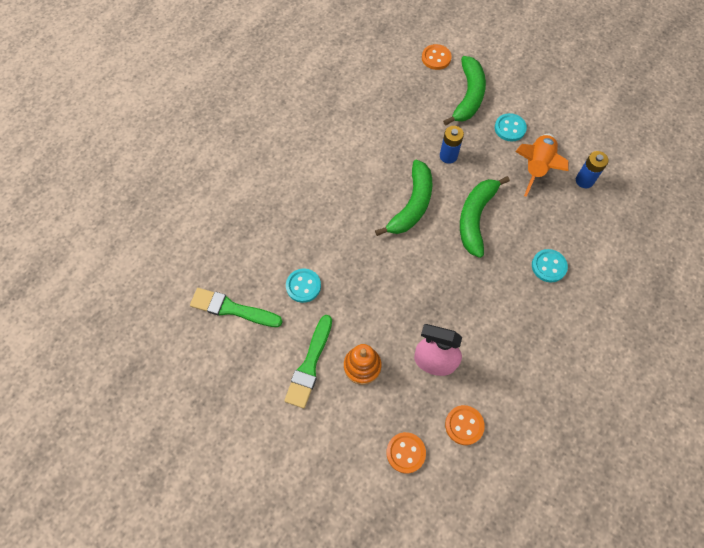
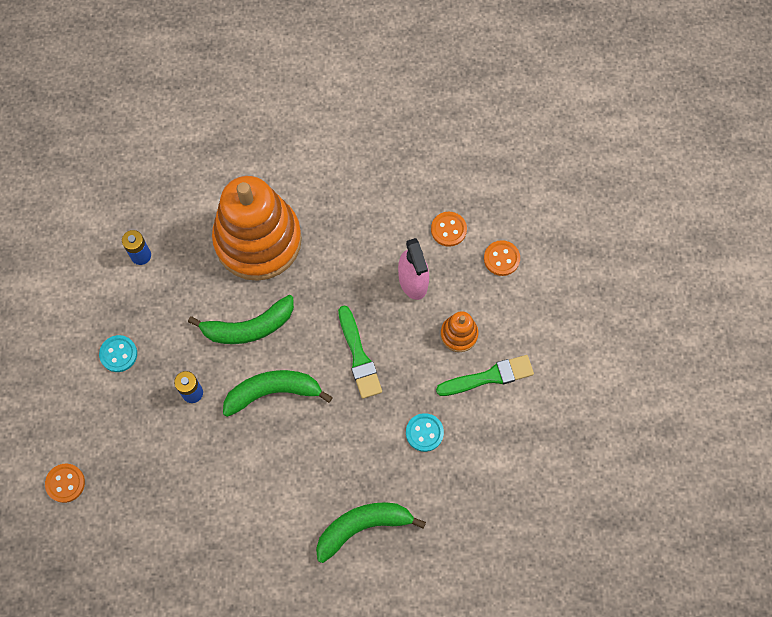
camera: 125 degrees left, 5 degrees up
(232, 309) = (490, 479): green brush -> green brush (359, 356)
(468, 96) = (100, 417): green banana -> green banana (363, 527)
(536, 167) = (153, 305): orange rocket -> none
(548, 266) = (258, 240): turquoise button -> orange stacking toy

